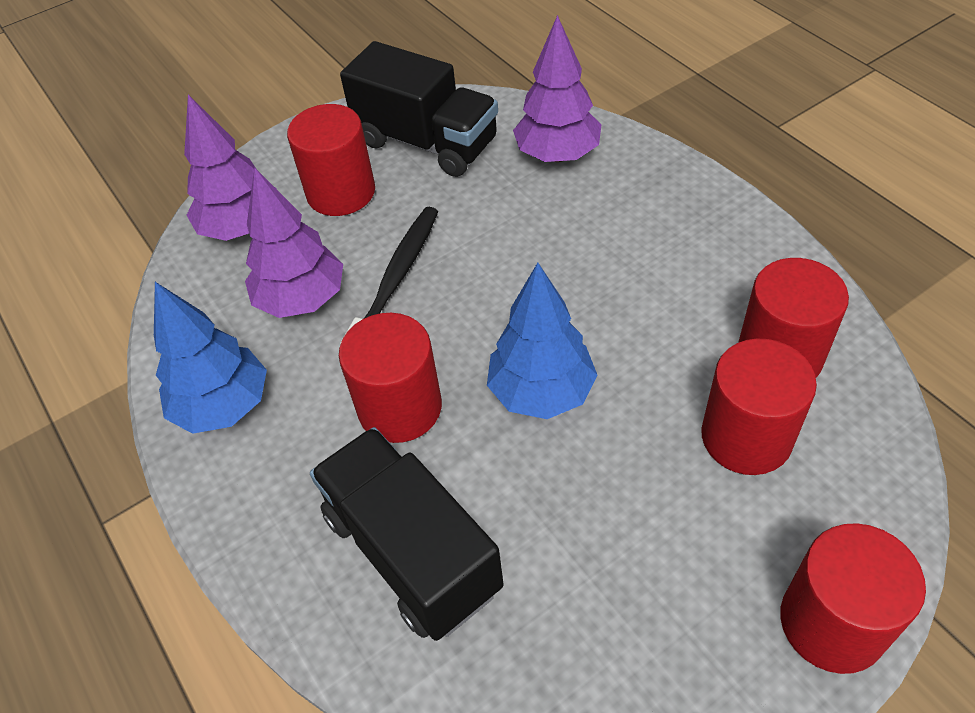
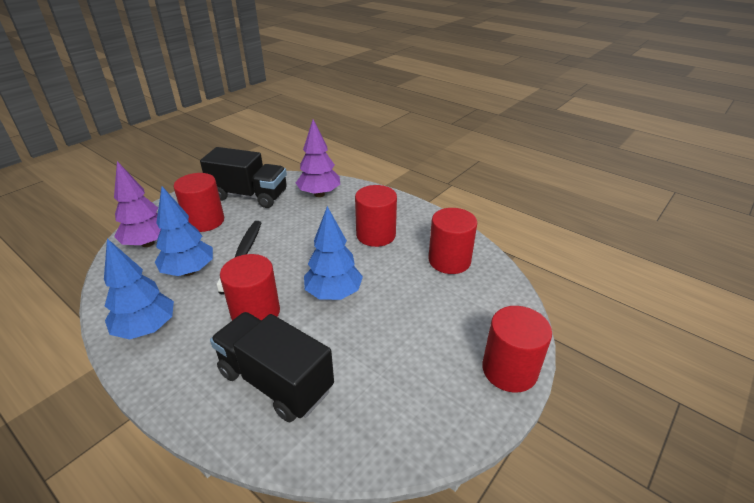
camera: 20 degrees left, 15 degrees down
(302, 299) = (189, 271): purple tree -> blue tree
(746, 437) = (443, 297): red cylinder -> red cylinder (376, 235)

